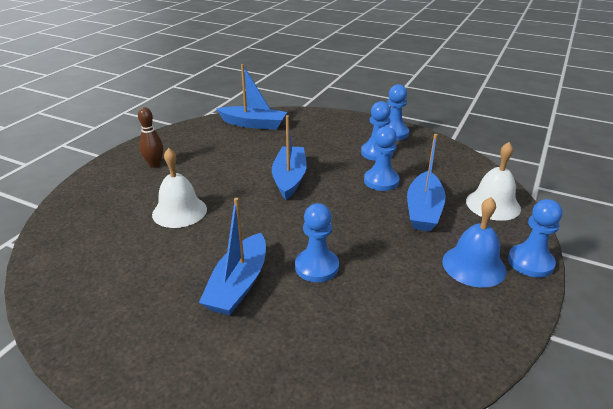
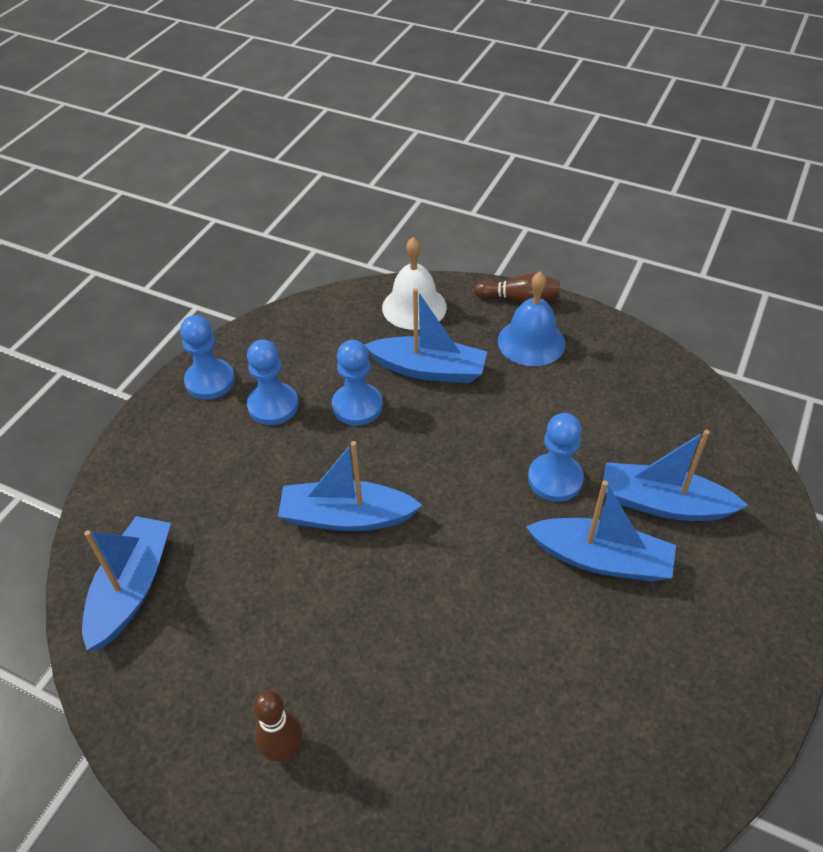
camera: 90 degrees left, 15 degrees up
(179, 211) = (445, 665): white bell -> none
(287, 330) = (663, 504): none -> blue boat
(530, 262) = (520, 299): blue pawn -> brown bowling pin

